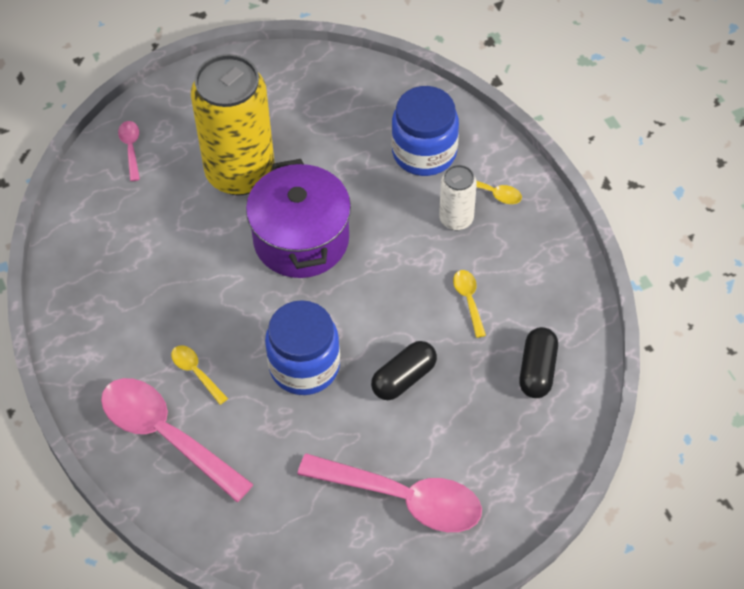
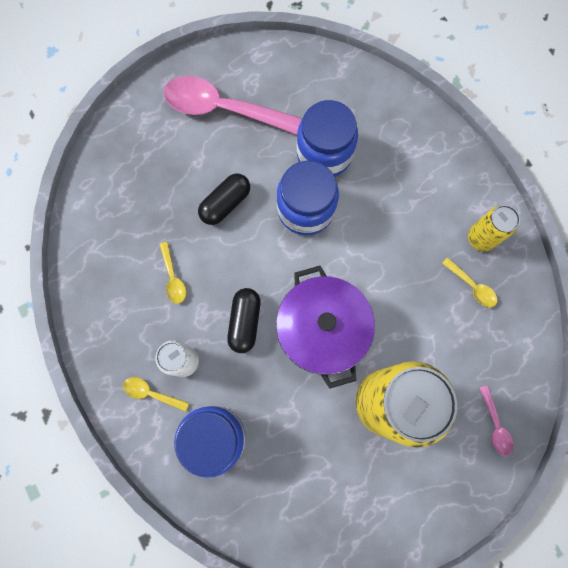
camera: 175 degrees right, 20 degrees up
(97, 323) = (481, 238): none -> yellow can
(166, 435) = (405, 146): pink spoon -> none
(196, 372) = (392, 199): yellow spoon -> yellow spoon (472, 286)
(273, 431) = (324, 154): none -> blue jar
(537, 370) = (118, 216): black capsule -> black capsule (245, 322)

